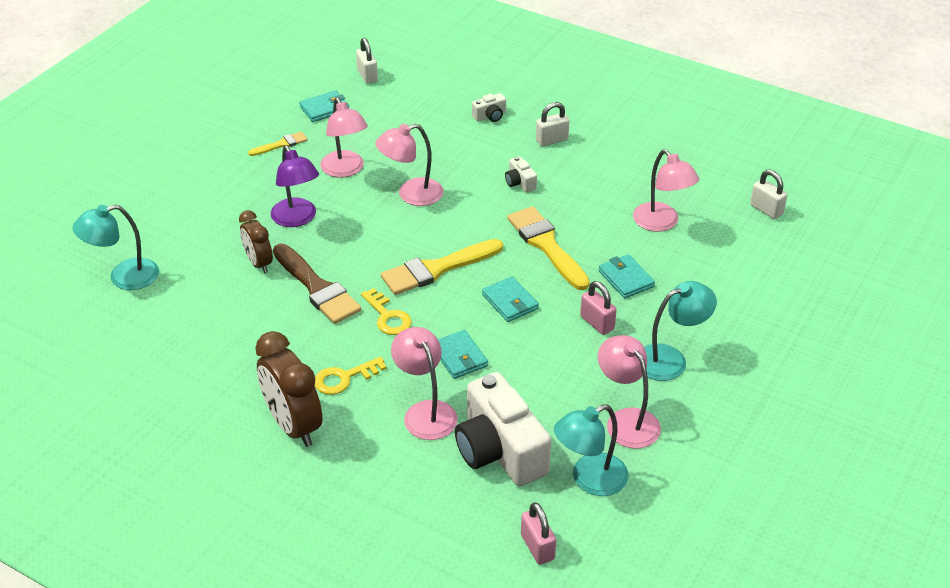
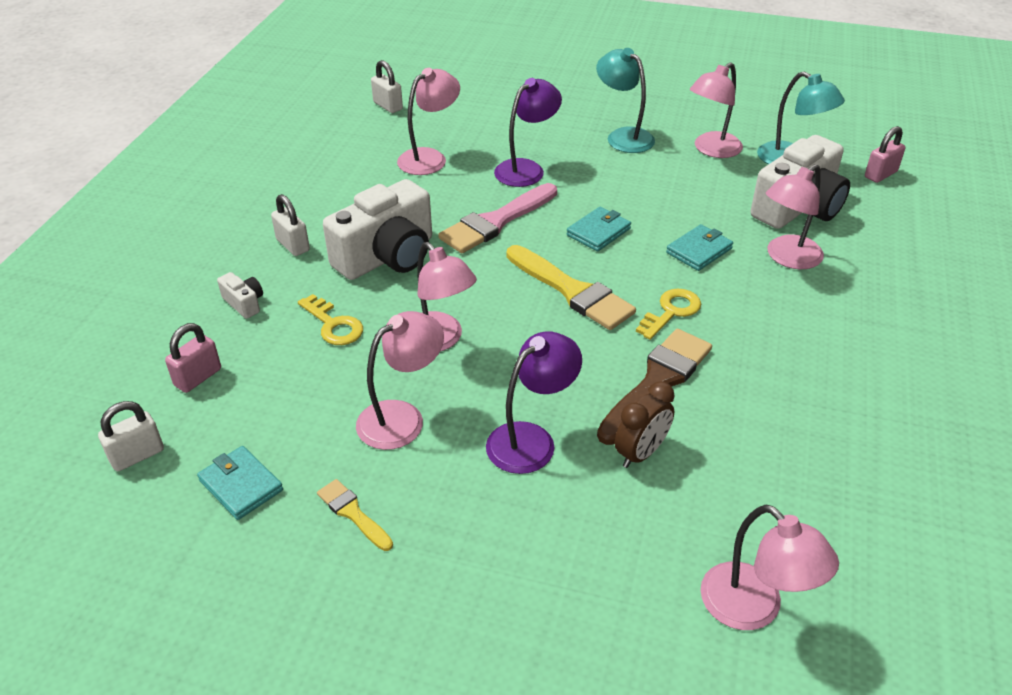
camera: 105 degrees left, 0 degrees up
(124, 277) = (753, 609): turquoise lamp -> pink lamp
(293, 426) = (877, 343): brown clock -> none
(344, 378) = (785, 323): yellow key -> yellow key (334, 325)
(520, 183) = (387, 256): white camera -> white camera, size x2.37
(546, 245) = (496, 222): yellow brush -> pink brush
(597, 323) = (599, 177): pink padlock -> pink padlock (198, 377)
(626, 279) = (526, 169): turquoise wallet -> purple lamp
(766, 210) = (388, 106): white padlock -> white padlock turned 75 degrees counterclockwise

